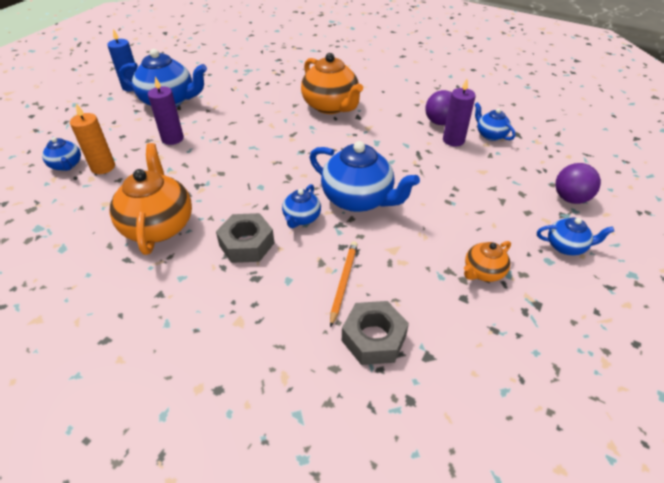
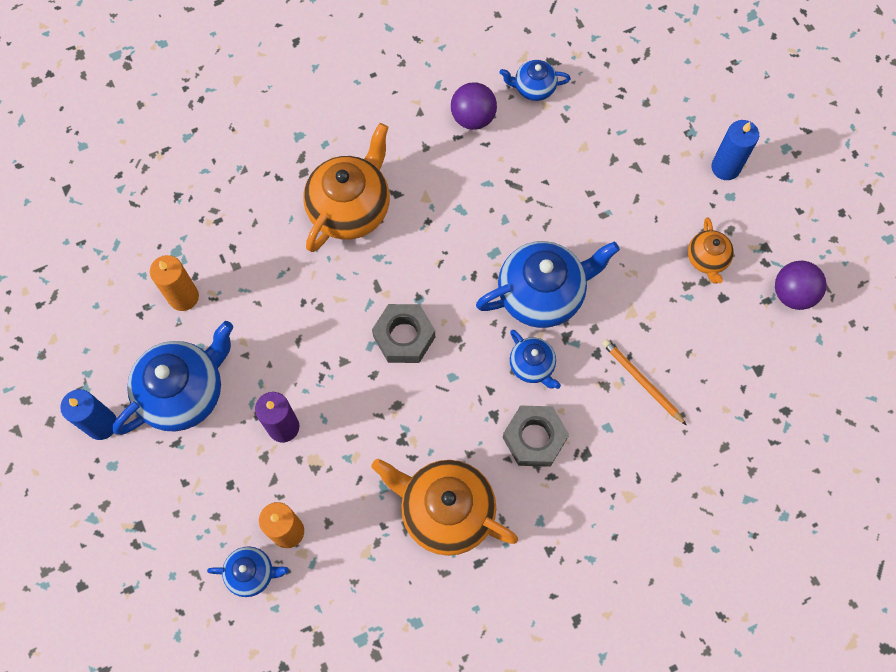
camera: 55 degrees left, 25 degrees up
(224, 81) = (183, 297): none -> orange candle
(331, 106) = (350, 208): orange teapot -> orange teapot turned 60 degrees counterclockwise
(374, 338) = (716, 398): grey nut -> grey nut (404, 337)
(453, 140) = (515, 131): purple candle -> none
(566, 246) = (725, 167): blue teapot -> blue candle
(570, 198) = (675, 107): purple ball -> purple ball (793, 294)

